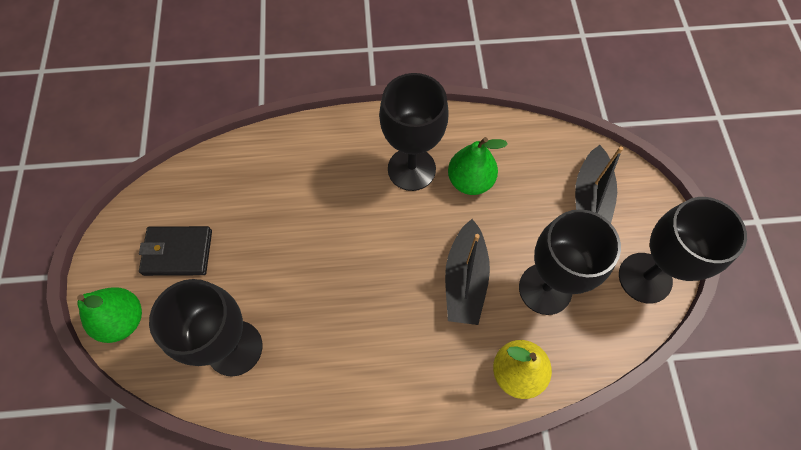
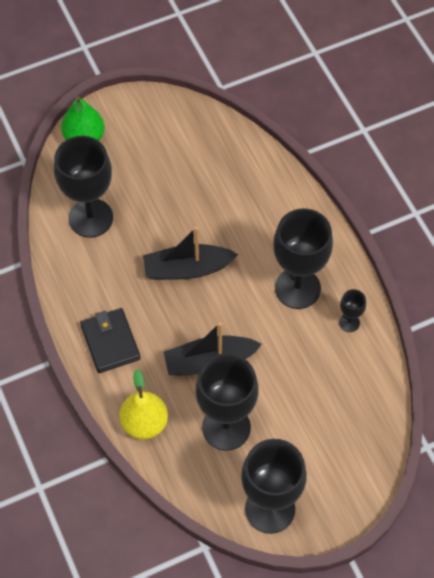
camera: 70 degrees right, 5 degrees down
(178, 252) = (150, 148): black wallet -> black wallet (110, 342)
(465, 139) = (349, 323): none -> black goblet
(470, 181) = (306, 339): green pear -> none
(590, 201) = (330, 445): black boat -> black boat (187, 269)

